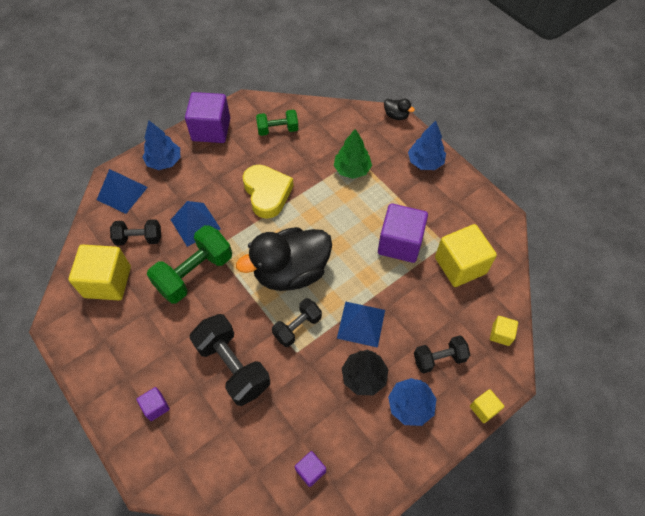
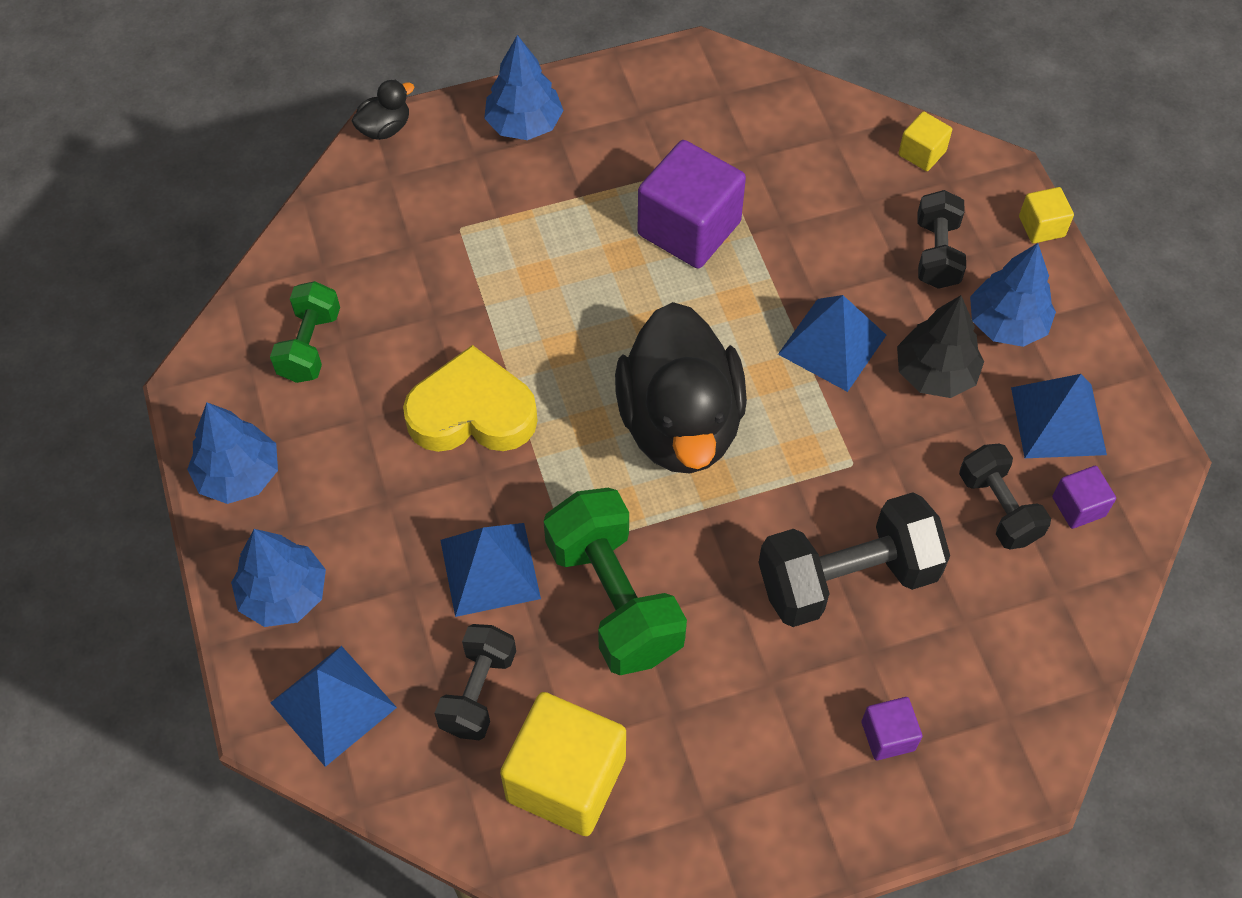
camera: 70 degrees left, 0 degrees up
(211, 129) = (239, 475): purple cube -> blue tree
(297, 327) = (803, 447): black dumbbell -> black dumbbell (998, 508)
(352, 170) = (484, 247): green tree -> none
(360, 447) = (1058, 420): none -> blue pyramid
(460, 265) = (771, 157): yellow cube -> none

